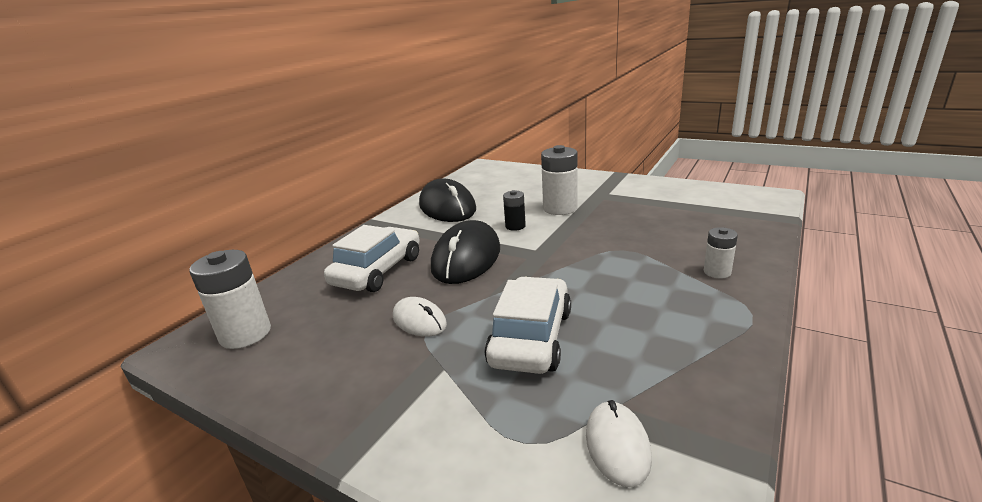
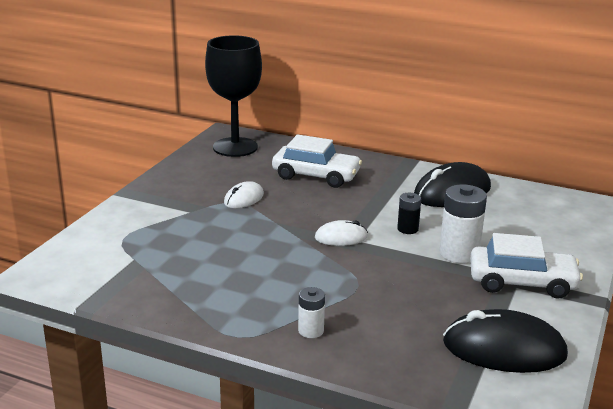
camera: 80 degrees right, 0 degrees up
(245, 334) = (235, 147): white battery -> black goblet
(466, 258) = (338, 209): black mouse -> black mouse (504, 349)
(531, 337) = (218, 239): white car -> white car (522, 282)
(617, 445) = (112, 265): white mouse -> white mouse (341, 237)

